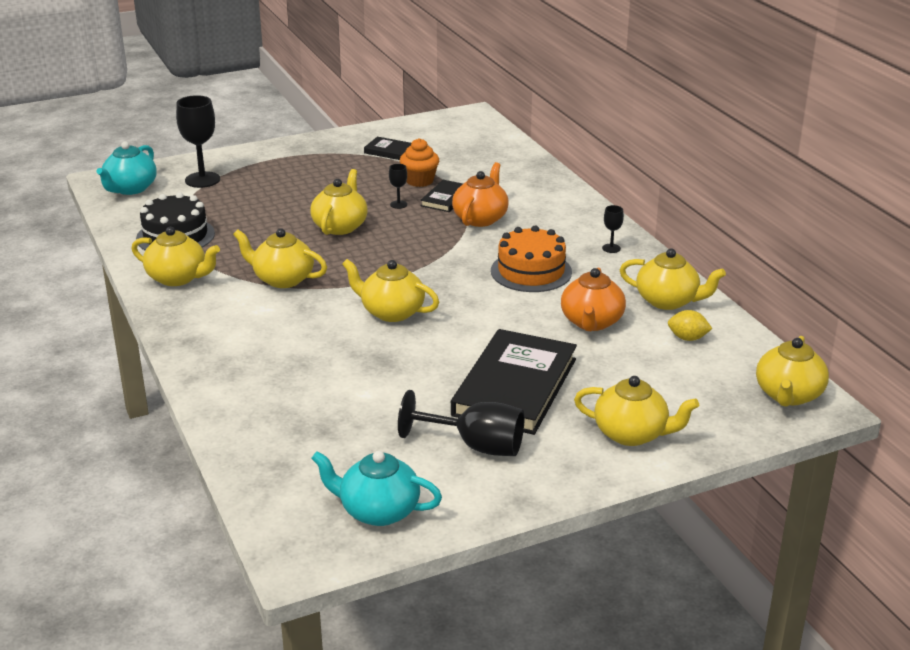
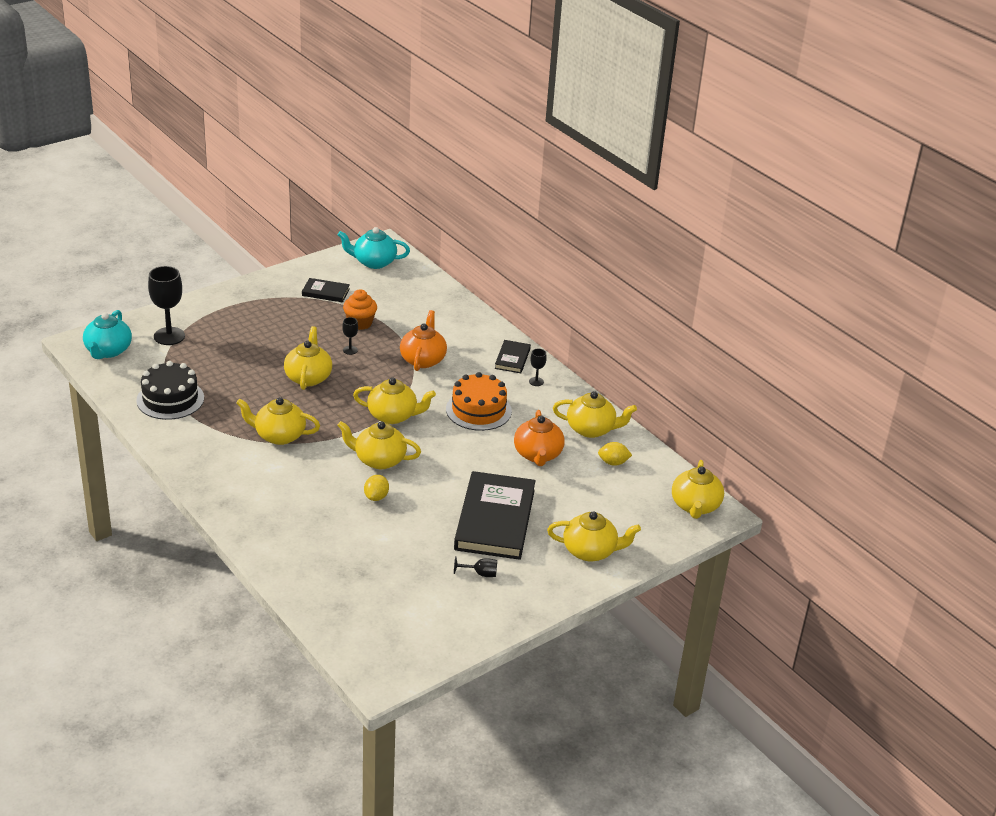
camera: 15 degrees left, 5 degrees up
(178, 278) = (190, 442): yellow teapot -> yellow teapot (393, 416)
(373, 350) = (376, 497): none -> yellow lemon
(378, 511) = (425, 635): turquoise teapot -> turquoise teapot (373, 262)
(446, 198) = (388, 341): black book -> black book (512, 358)
(476, 446) = (480, 574): black goblet -> black goblet, size x0.48

